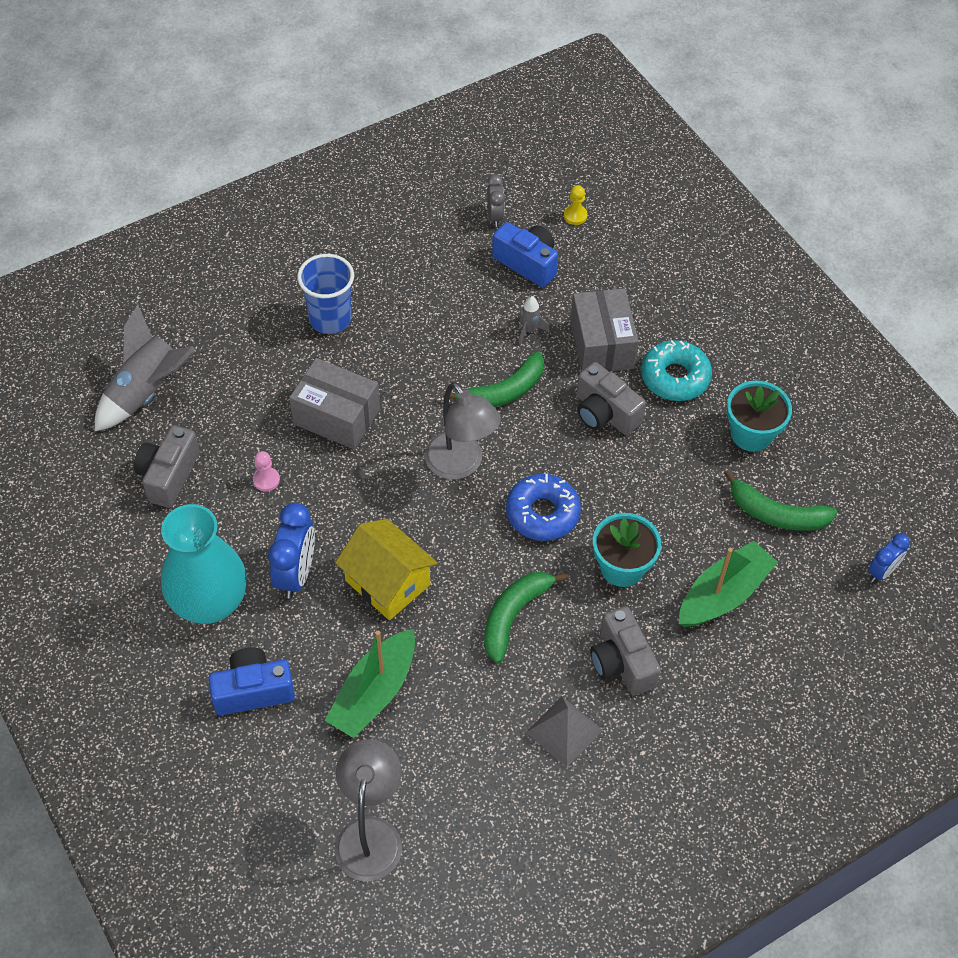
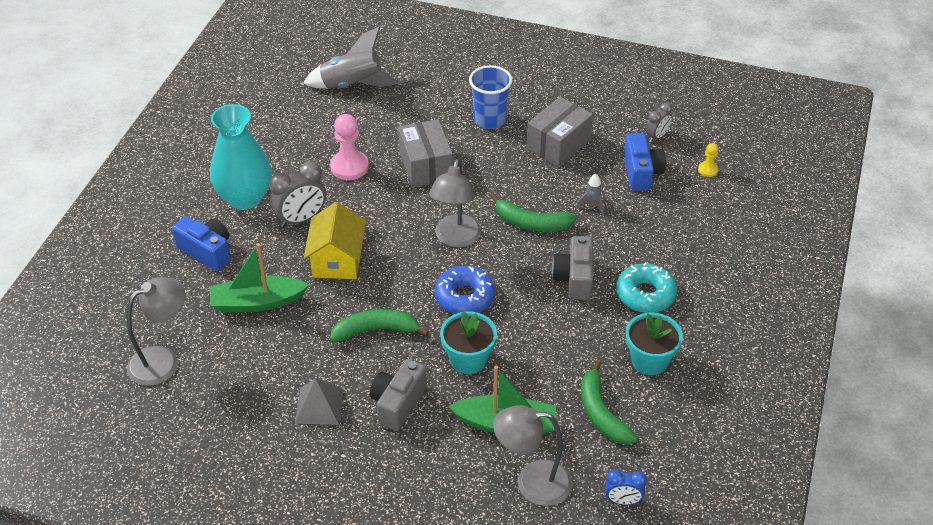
camera: 50 degrees right, 10 degrees down
(169, 475) = (308, 129): grey camera -> none
(266, 480) = (349, 167): pink pawn -> pink pawn, size x1.92
(296, 574) = (301, 219): blue clock -> grey clock
(601, 345) = (625, 244): grey box -> grey box (558, 144)
(806, 624) = (532, 483): none -> grey lamp

